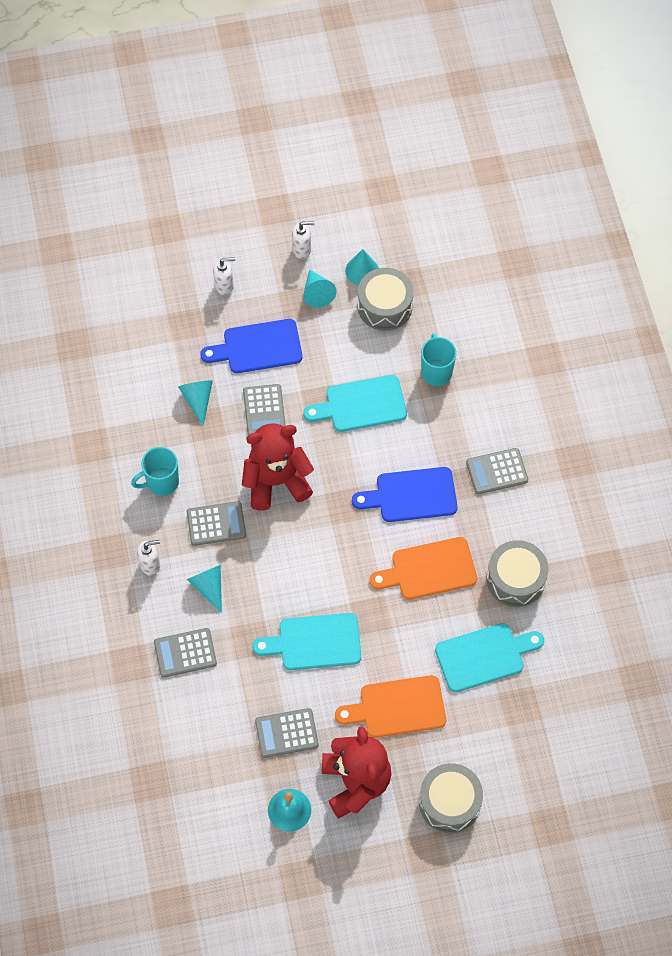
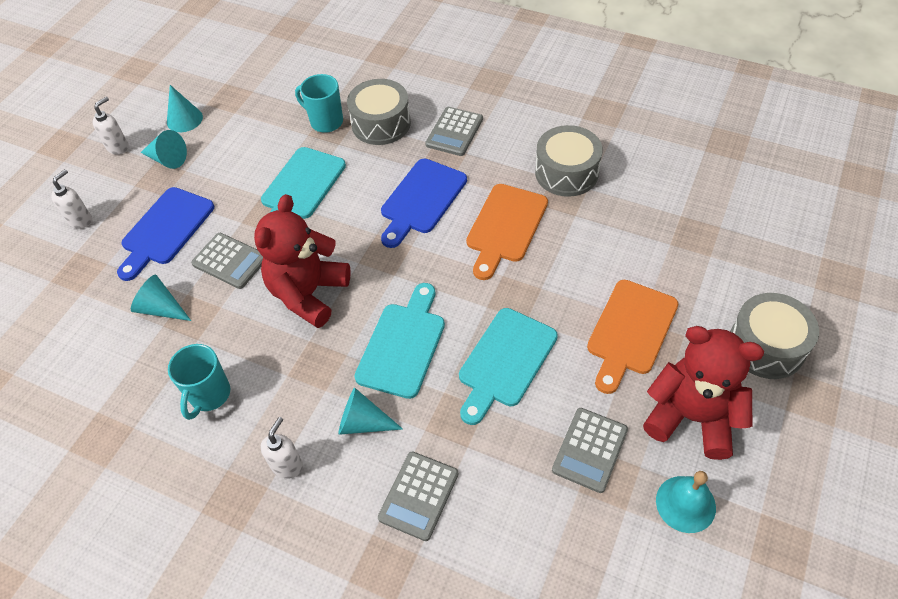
camera: 50 degrees left, 10 degrees down
(216, 524) = (302, 372): grey calculator -> none
(384, 306) = (232, 122): grey drum -> grey drum (381, 123)
(484, 656) = (625, 234): turquoise cutting board -> turquoise cutting board (403, 345)

